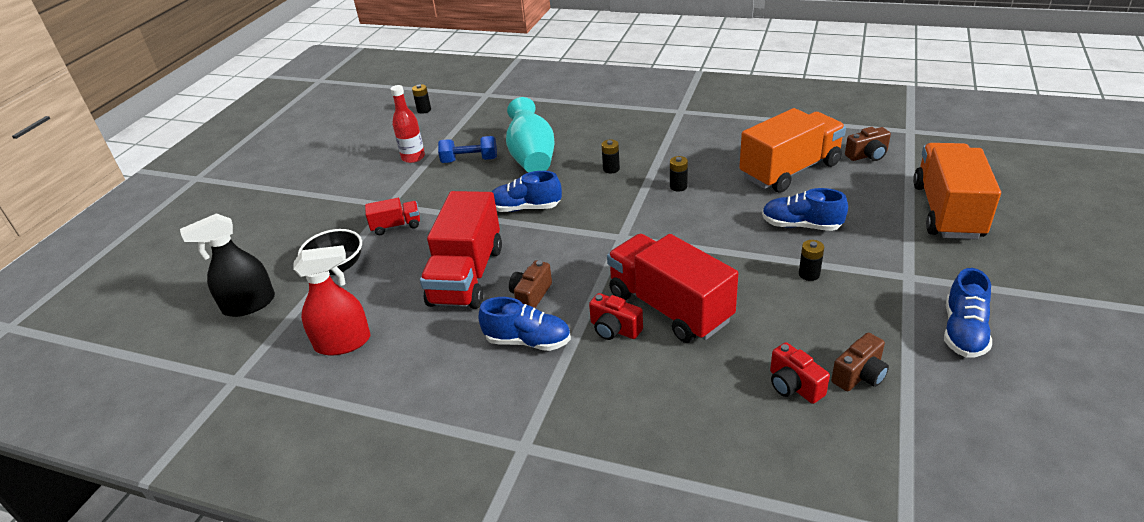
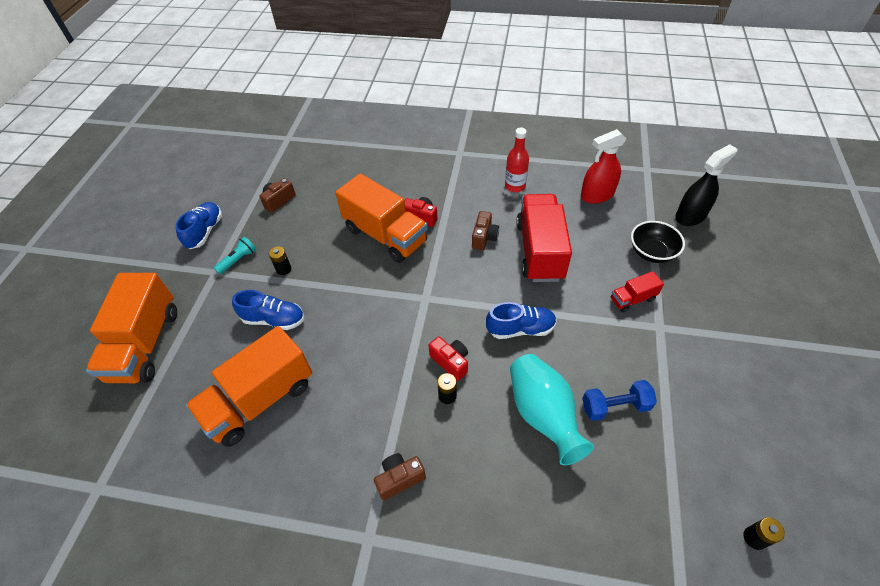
camera: 170 degrees right, 15 degrees up
(413, 157) = (688, 410): red bottle -> red bottle (515, 186)
(528, 341) = (475, 205): blue shoe -> none
(669, 307) = (385, 235): red truck -> orange truck
(678, 186) = (376, 368): black battery -> none
(794, 386) = (316, 192): red camera -> red camera (450, 362)
(867, 155) = (170, 431): brown camera -> brown camera (399, 478)
(882, 289) = (238, 260): none -> turquoise flashlight

